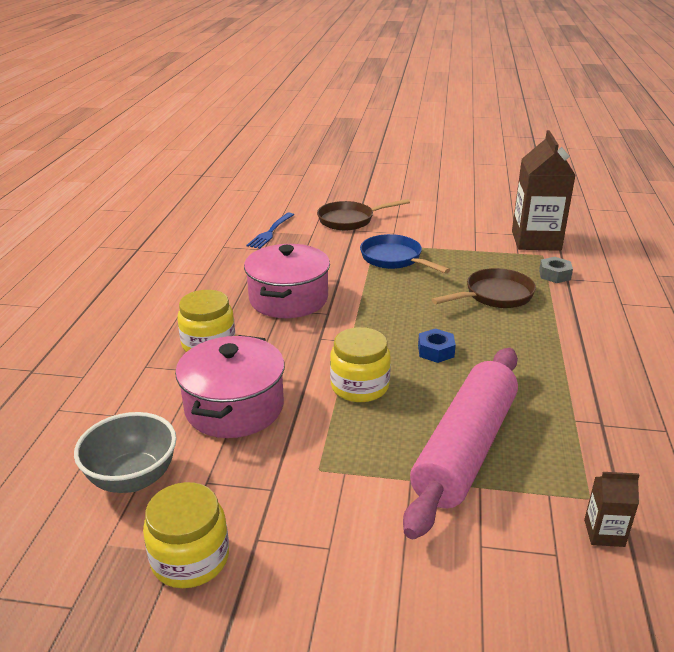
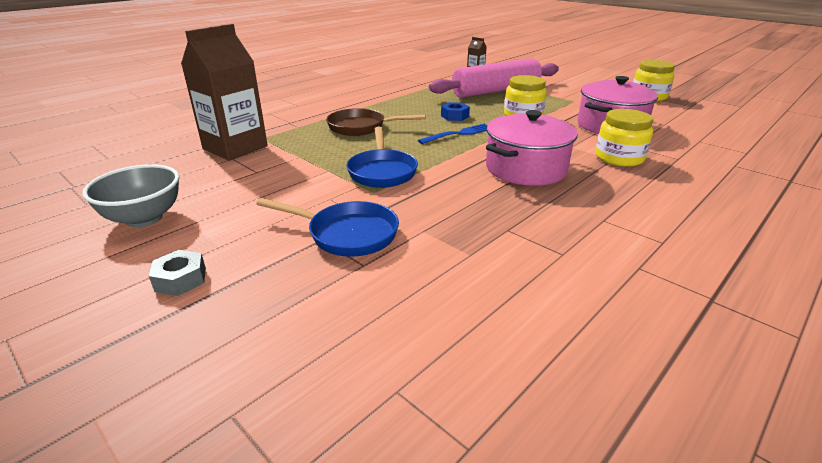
camera: 145 degrees left, 0 degrees up
(133, 478) = (680, 118): grey bowl -> grey bowl (144, 218)
(270, 232) = (475, 254): blue fork -> blue fork (458, 134)
(350, 220) = (347, 234): brown pan -> blue pan
(554, 275) = (292, 125): grey nut -> grey nut (181, 279)

